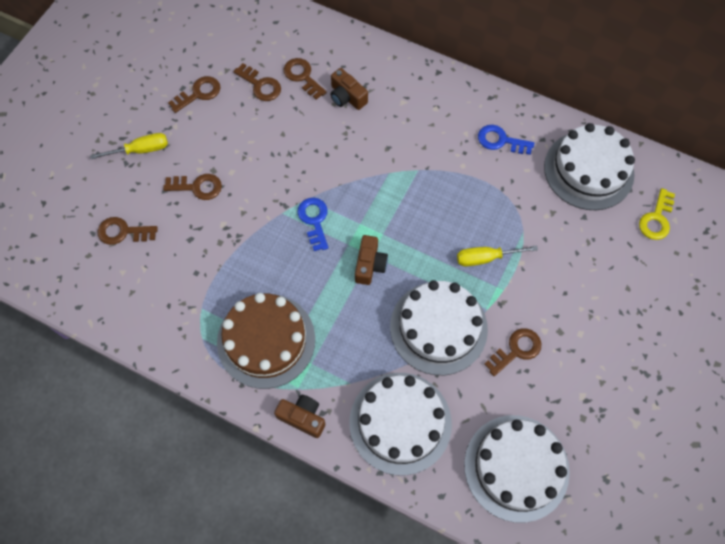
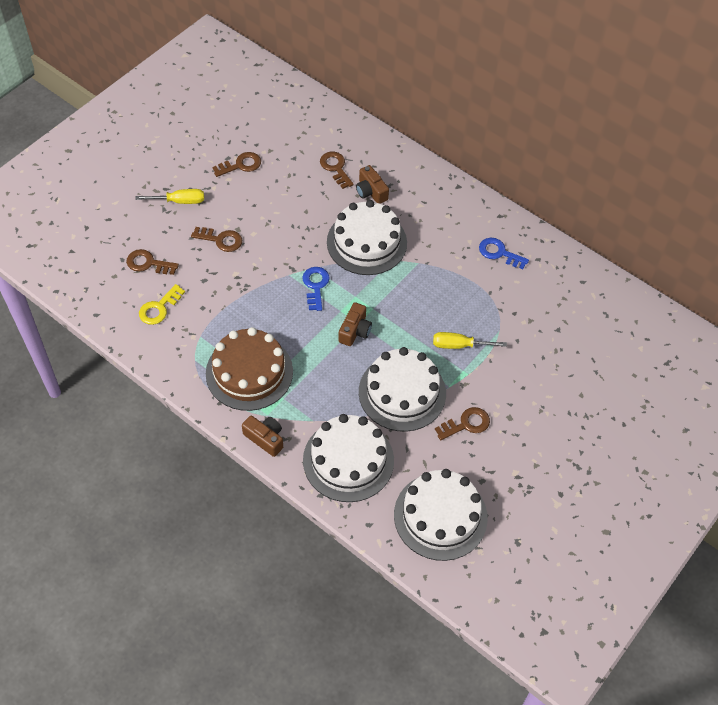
camera: 10 degrees right, 10 degrees down
(260, 85) = (296, 168): brown key -> none
(588, 170) = (573, 292): white cake -> white cake (366, 242)
(656, 219) = (624, 344): yellow key -> yellow key (159, 308)

